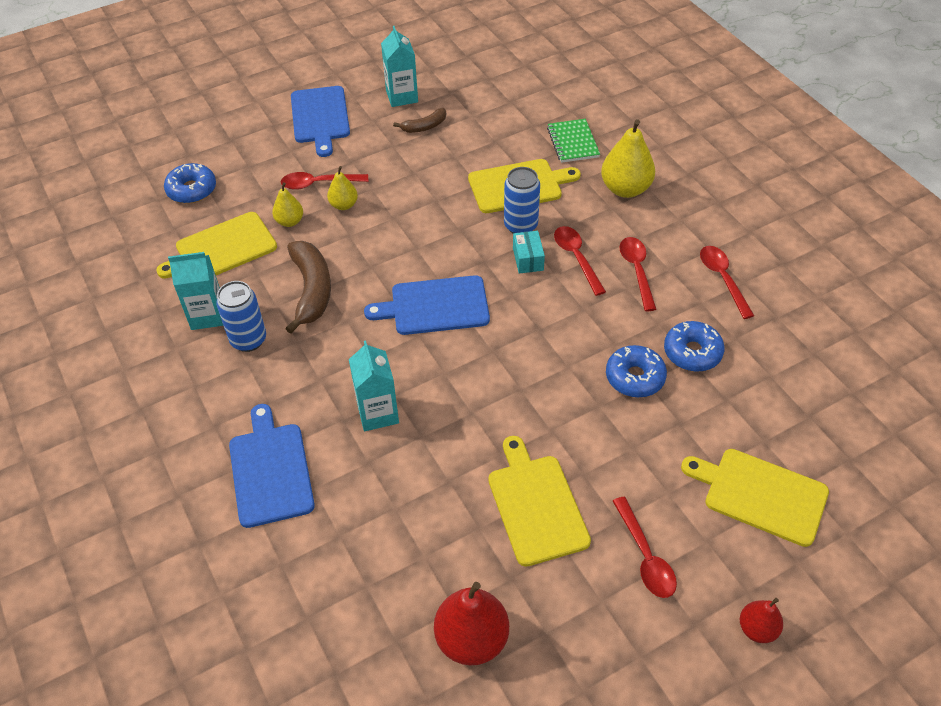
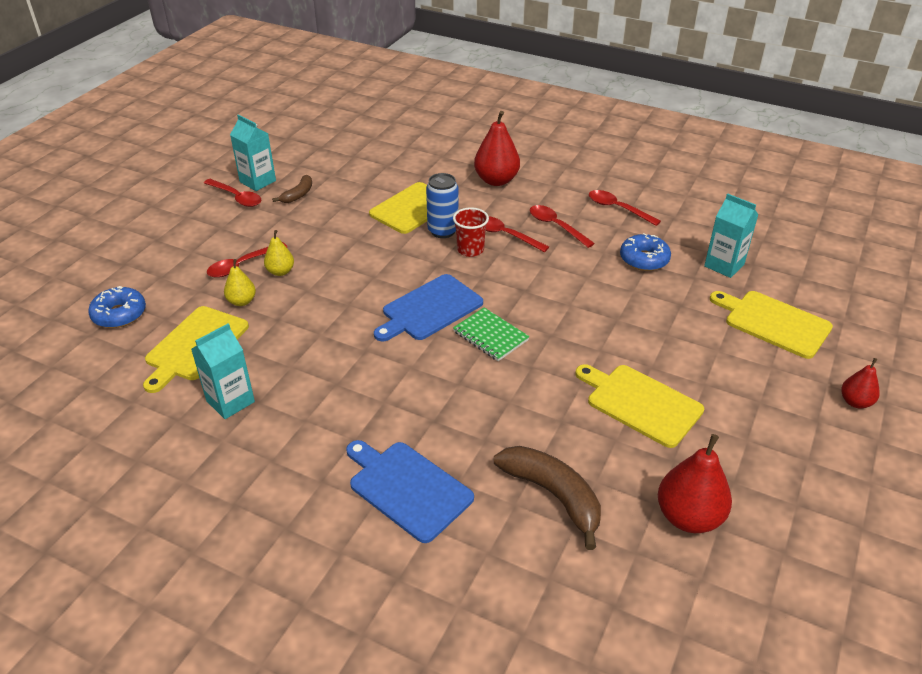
camera: 35 degrees left, 10 degrees down
(248, 340) = (289, 402): blue can -> none
(311, 290) = (312, 342): brown banana -> brown banana (553, 495)
(320, 117) = (197, 219): blue cutting board -> none
(378, 413) = (457, 402): turquoise carton -> turquoise carton (724, 265)
(528, 259) = (470, 250): turquoise box -> red cup
(573, 142) = (428, 165): green notebook -> green notebook (490, 336)
(625, 189) = (496, 180): yellow pear -> red pear
(635, 377) = (622, 291): blue donut -> none
(645, 556) = (745, 396): red spoon -> red spoon (236, 197)
(760, 495) = (773, 323): yellow cutting board -> yellow cutting board turned 45 degrees clockwise

